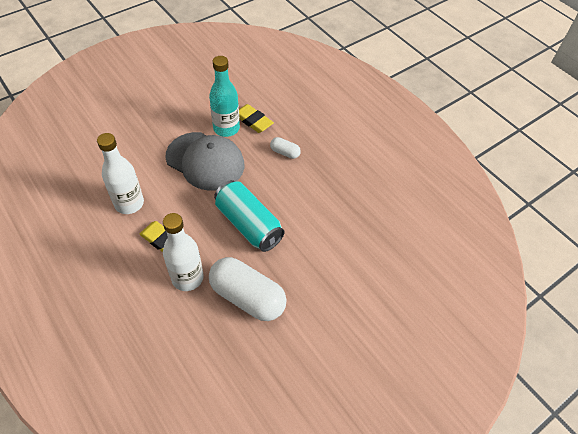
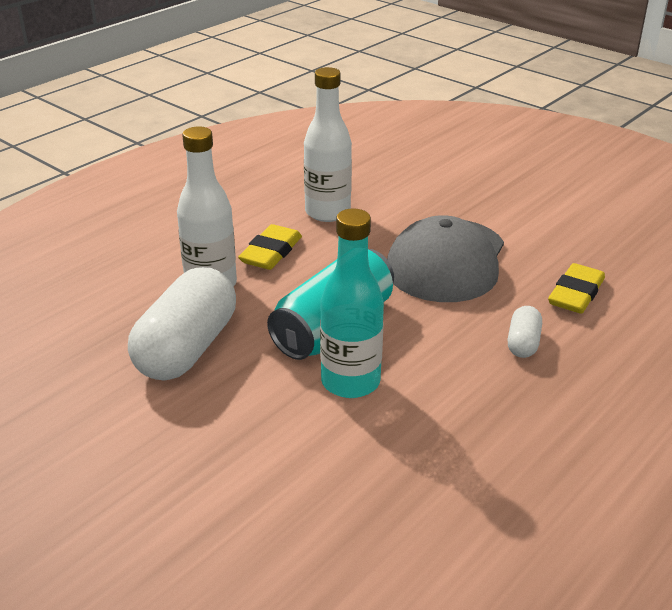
camera: 80 degrees right, 20 degrees down
(226, 128) = (534, 268): turquoise bottle -> turquoise bottle (350, 382)

